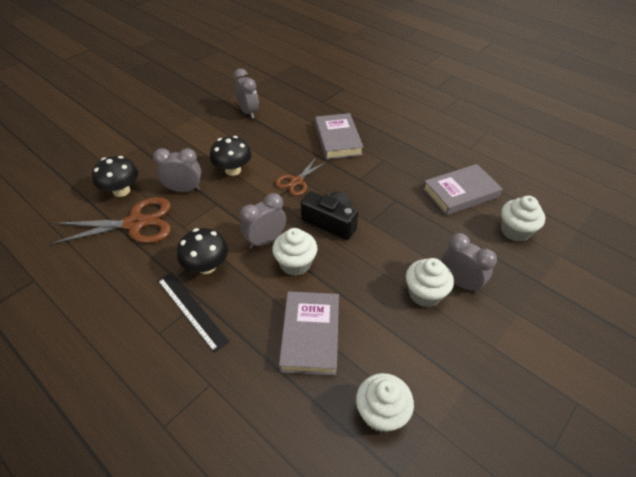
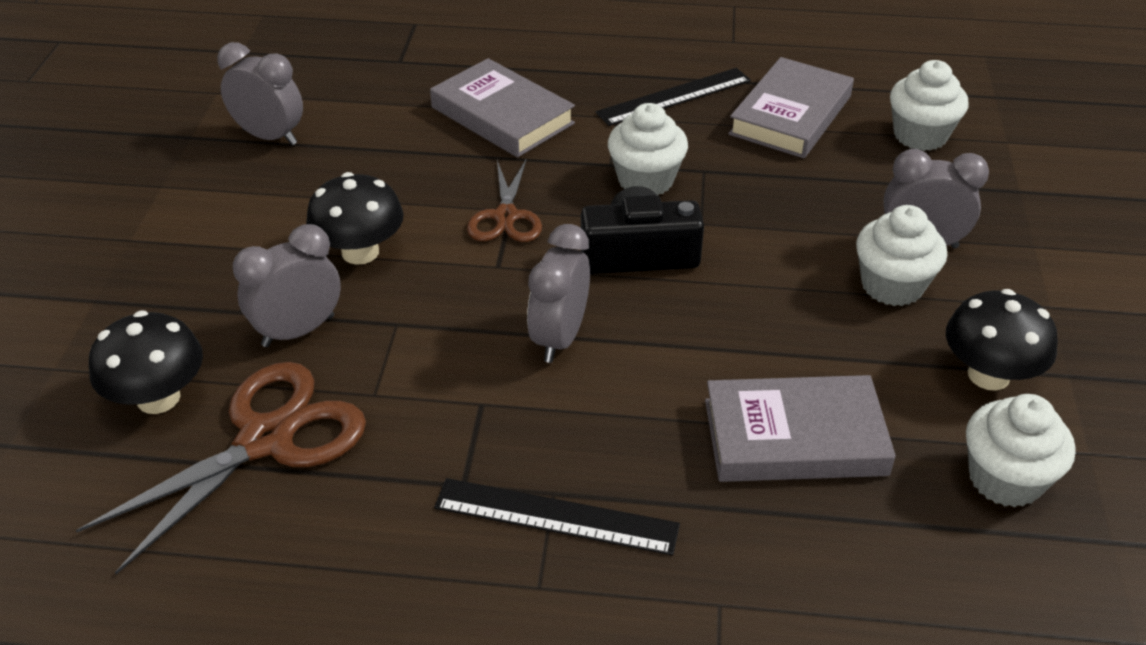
camera: 35 degrees left, 5 degrees down
(206, 266) = (500, 434): black mushroom -> black mushroom (988, 375)
(295, 264) = (652, 347): white cupcake -> white cupcake (645, 180)
(310, 335) = (794, 437): grey book -> grey book turned 60 degrees counterclockwise
(416, 161) = (674, 96): none -> black ruler

